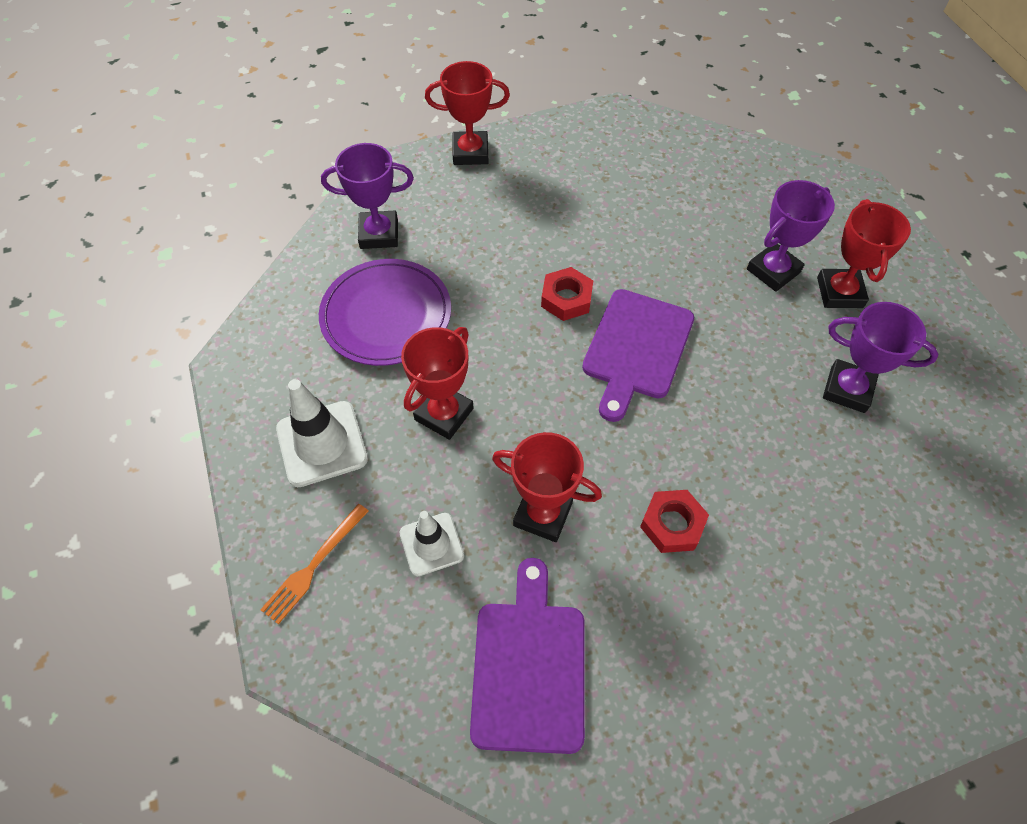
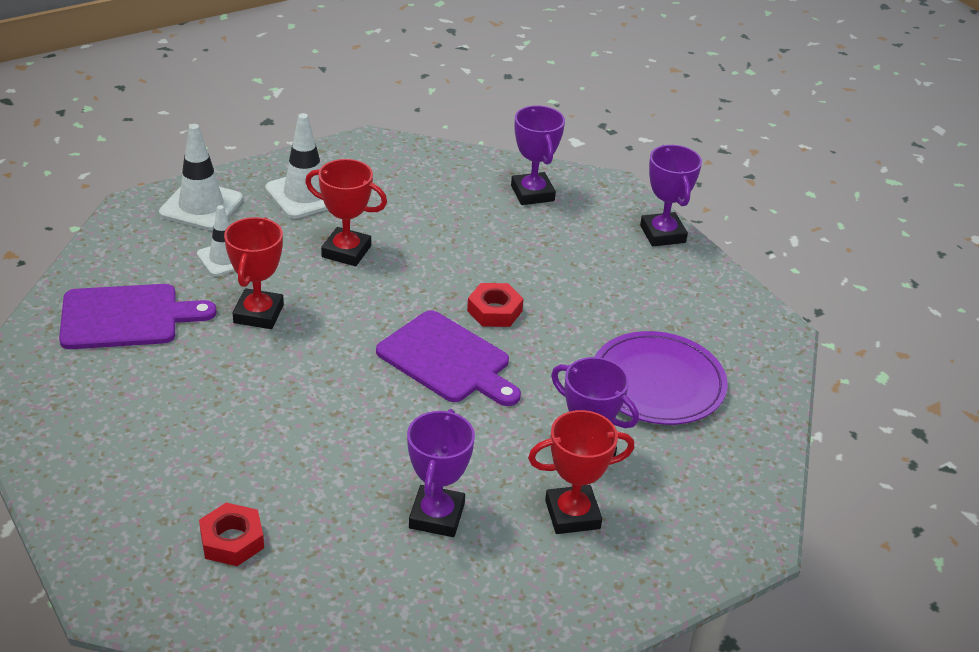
camera: 75 degrees right, 20 degrees down
(314, 565) = (201, 206): orange fork -> white traffic cone
(386, 315) = (441, 209): purple plate -> purple plate (658, 382)
(470, 152) = (663, 234): red trophy -> purple trophy
(636, 348) = (447, 360): purple cutting board -> purple cutting board turned 150 degrees counterclockwise
(672, 524) = (258, 390): red nut -> red nut (232, 540)

